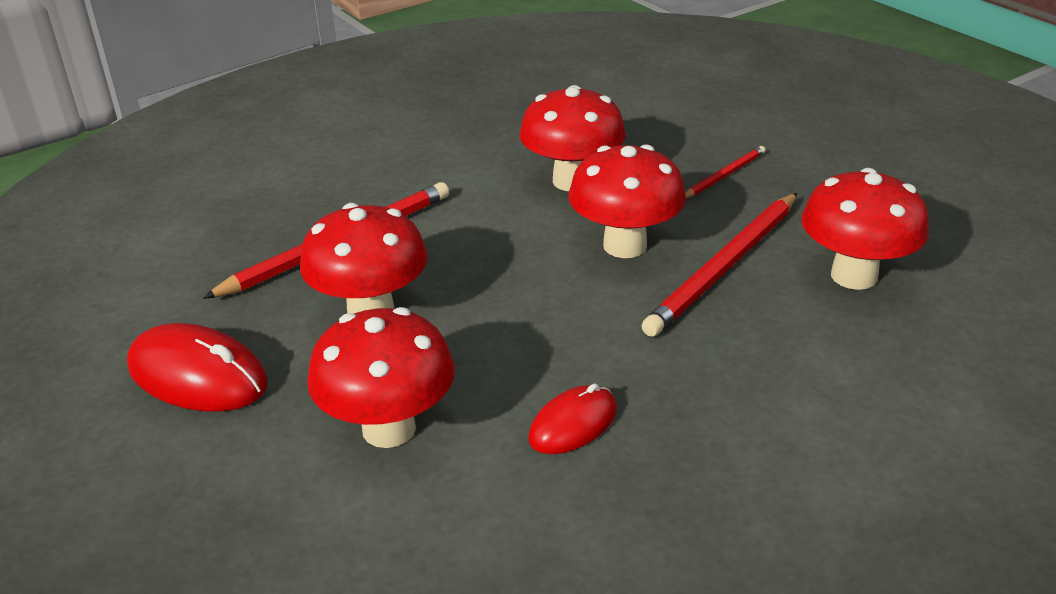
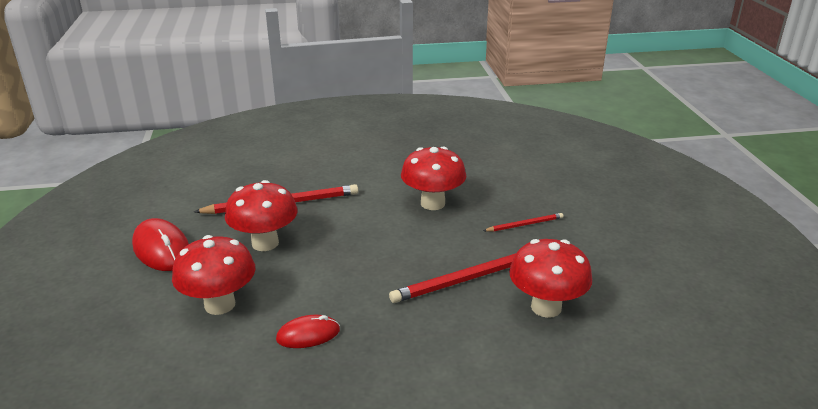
camera: 25 degrees right, 5 degrees down
(624, 246) = (427, 248): red mushroom -> none

